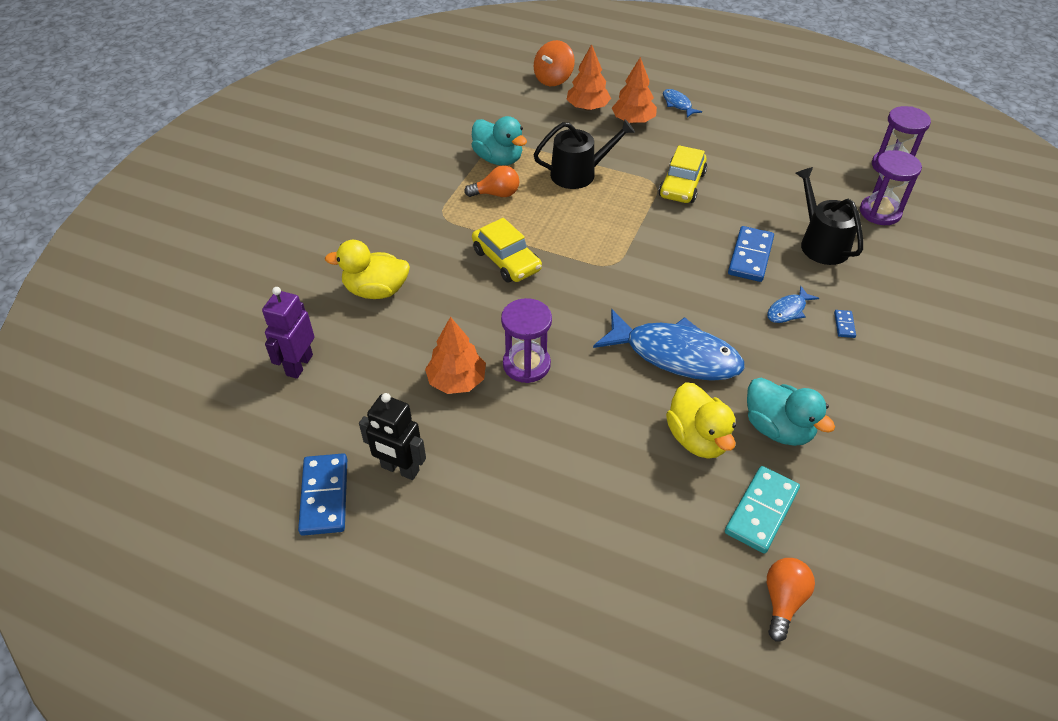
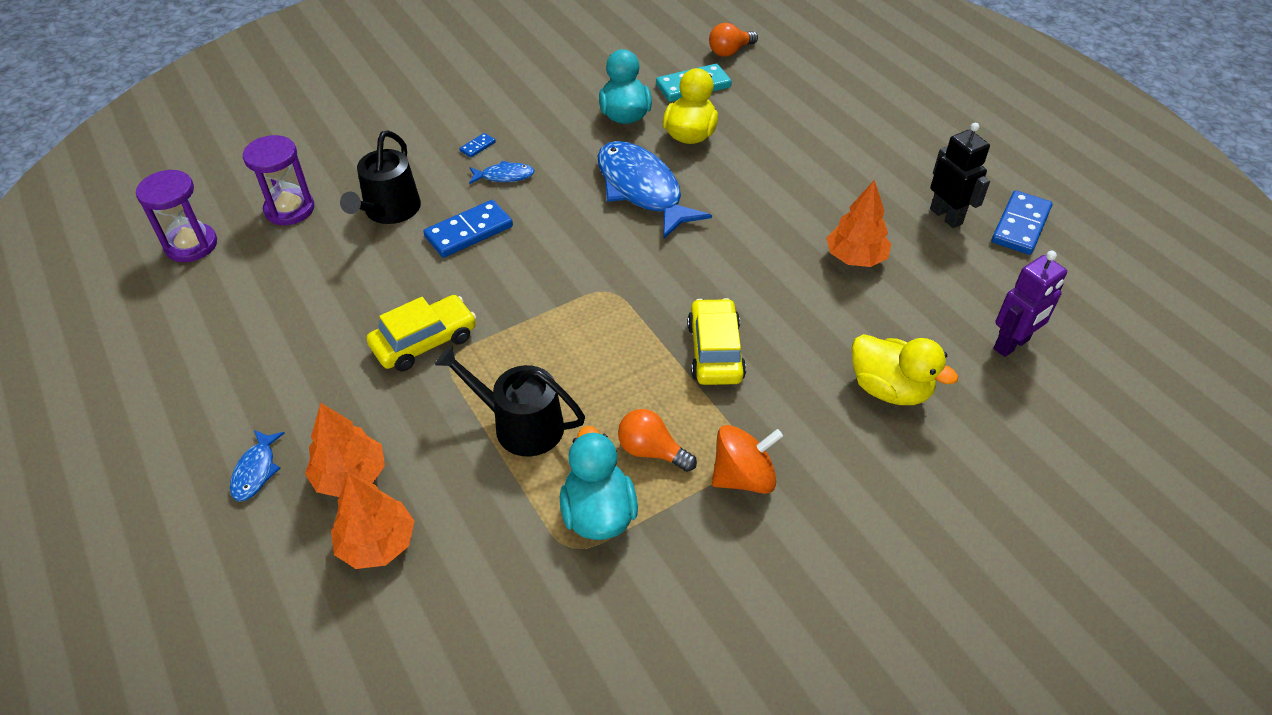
camera: 145 degrees left, 0 degrees up
(526, 365) = (780, 241): purple hourglass -> none
(553, 79) = (350, 652): orange spinning top -> orange spinning top (743, 477)

